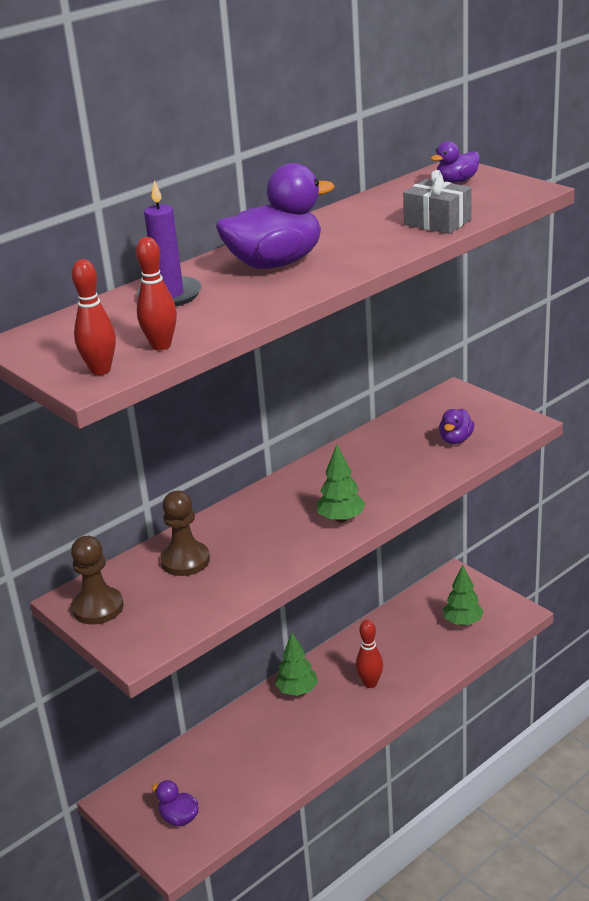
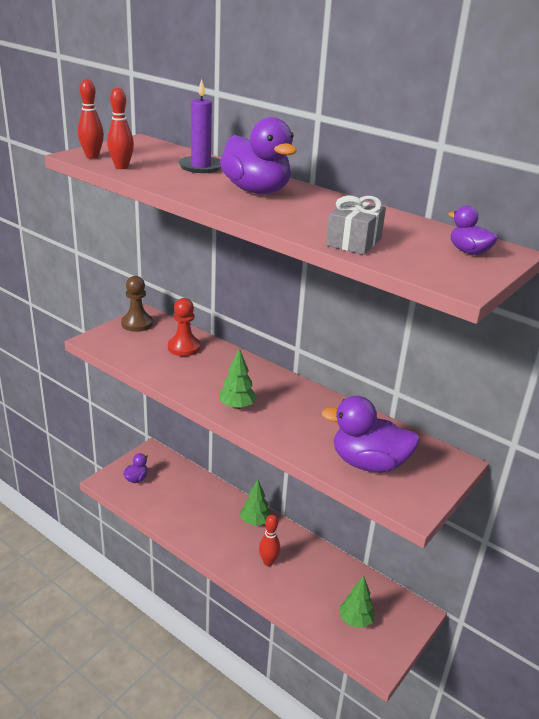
camera: 75 degrees right, 0 degrees up
(185, 561) = (184, 347): brown pawn -> red pawn
(456, 439) = (368, 463): purple duck -> purple duck, size x2.00

